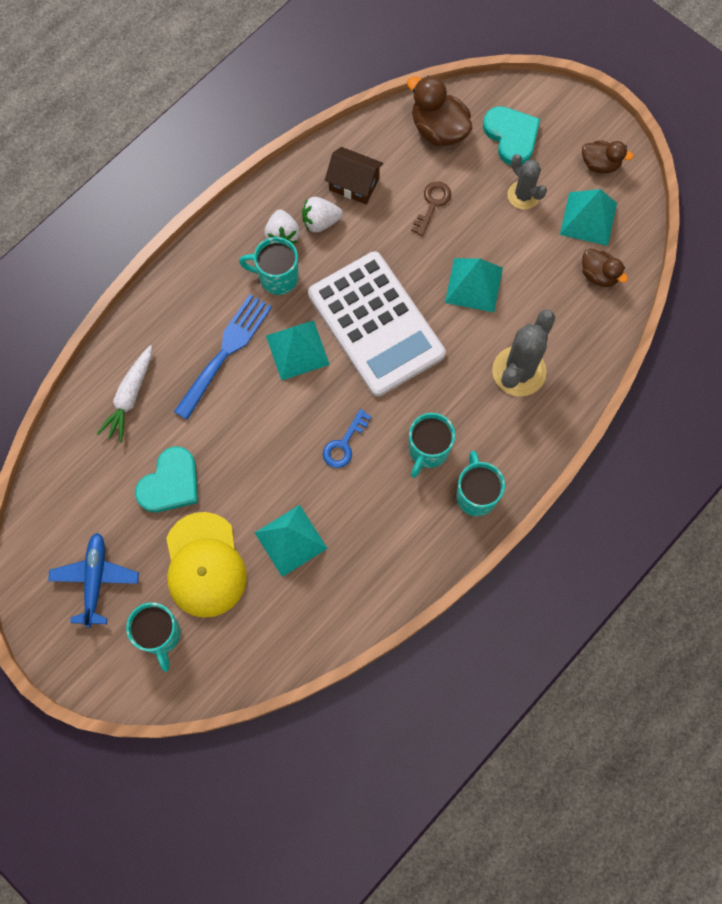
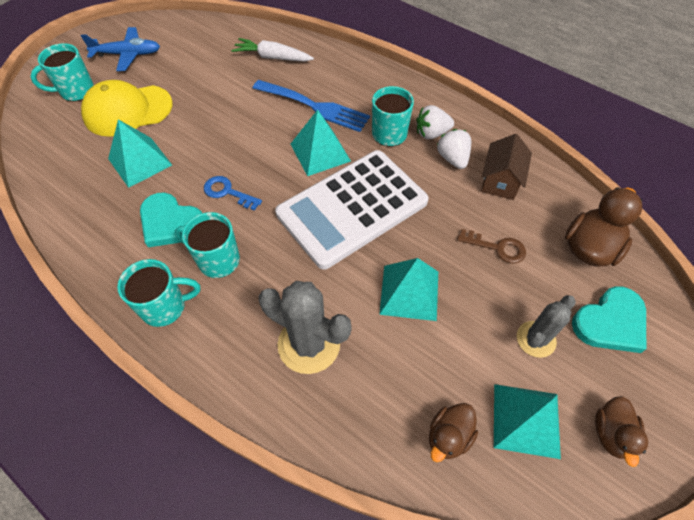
camera: 85 degrees right, 15 degrees down
(170, 483) = (199, 85): turquoise heart -> turquoise heart (170, 223)

